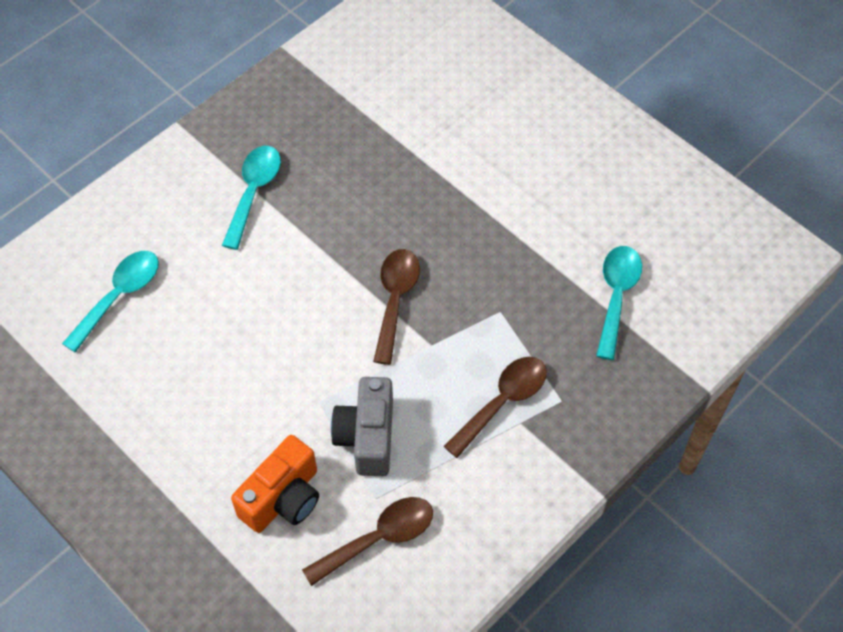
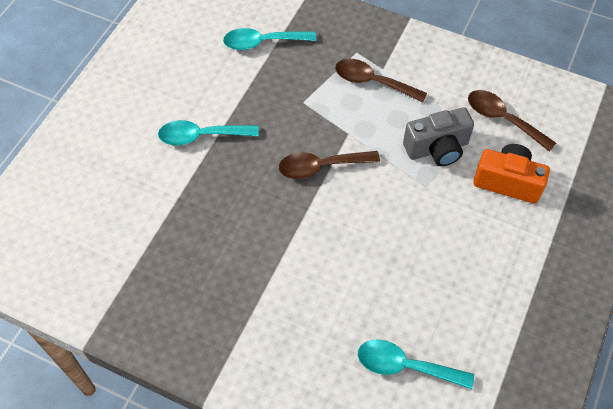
camera: 110 degrees left, 0 degrees up
(253, 192) = (260, 303): turquoise spoon -> turquoise spoon (201, 136)

